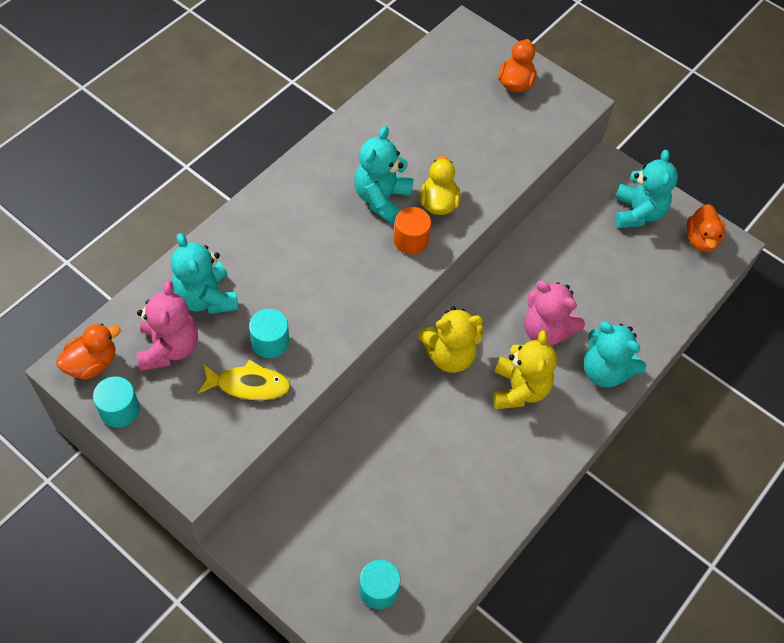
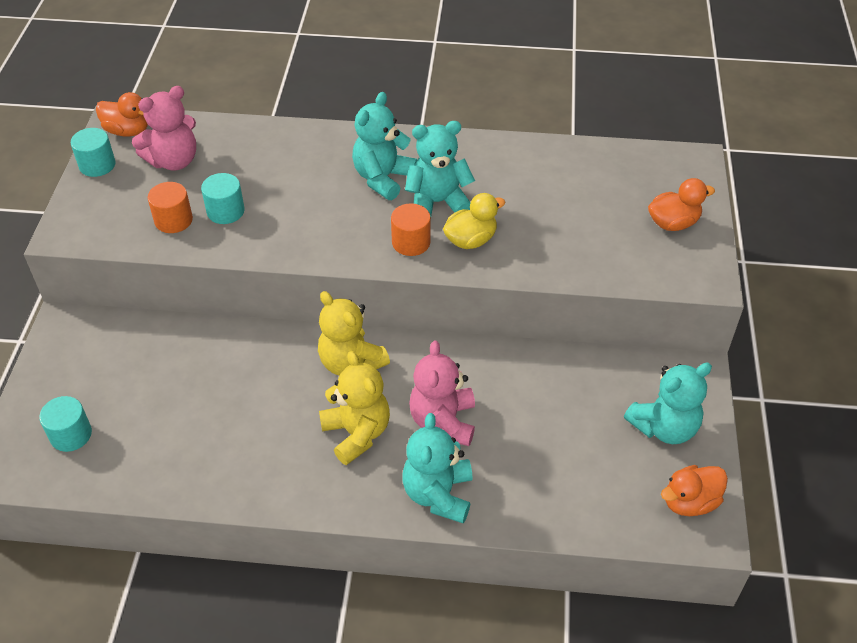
camera: 60 degrees right, 10 degrees down
(206, 298) = (238, 156): turquoise teddy bear -> turquoise teddy bear (383, 178)
(248, 385) = (173, 220): yellow fish -> orange cylinder
(519, 389) = (357, 433): yellow teddy bear -> yellow teddy bear turned 90 degrees counterclockwise

